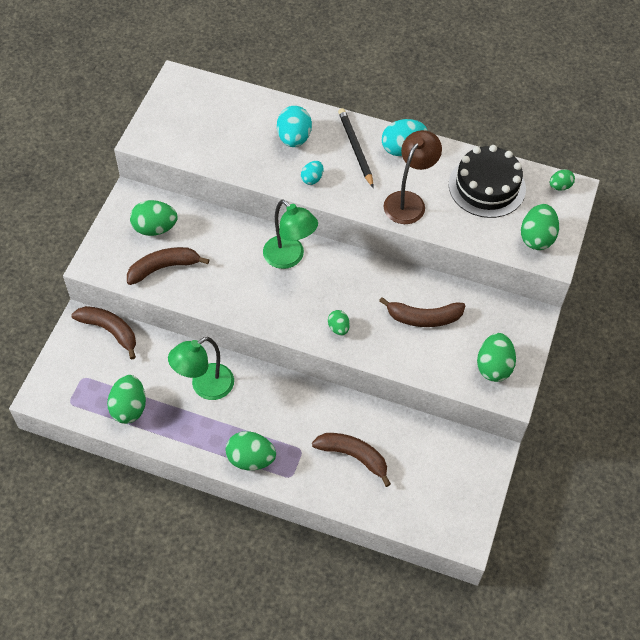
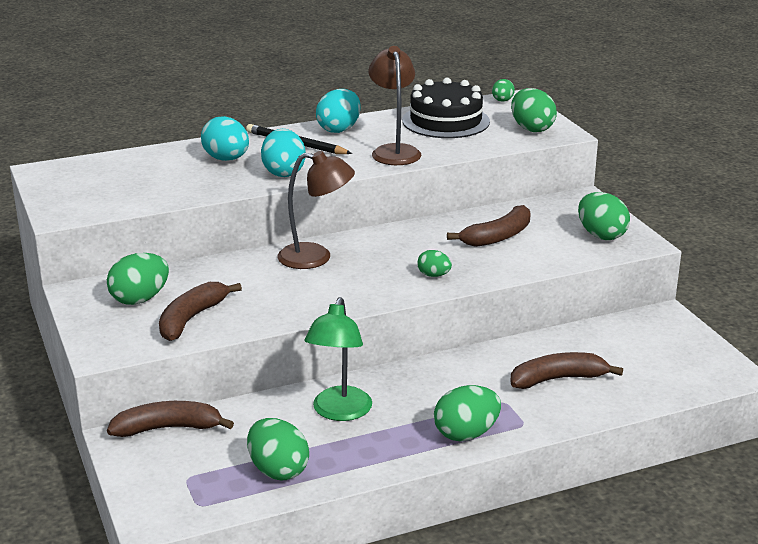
camera: 40 degrees left, 30 degrees down
(289, 258) = (316, 257): green lamp -> brown lamp
(312, 179) = (284, 172): turquoise egg -> turquoise egg, size x1.76

